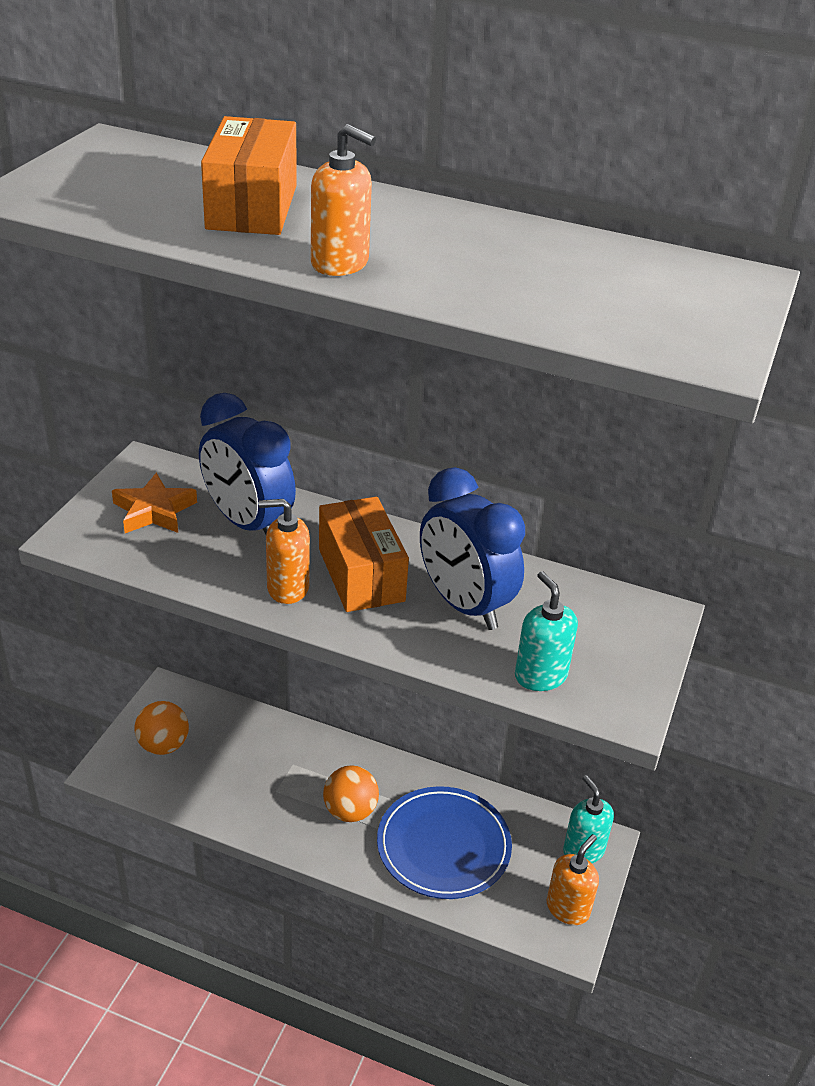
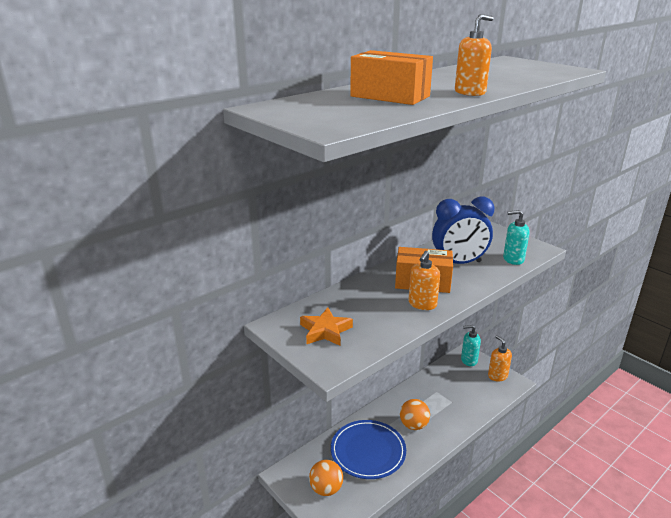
camera: 60 degrees left, 10 degrees down
(247, 523) = (359, 303): blue clock -> none
(443, 846) = (449, 400): blue plate -> blue plate (368, 451)

